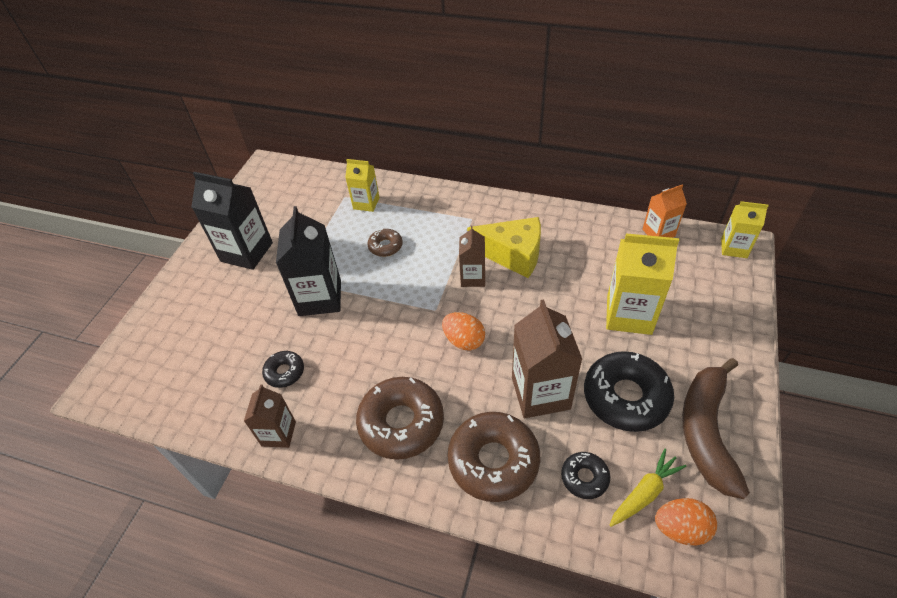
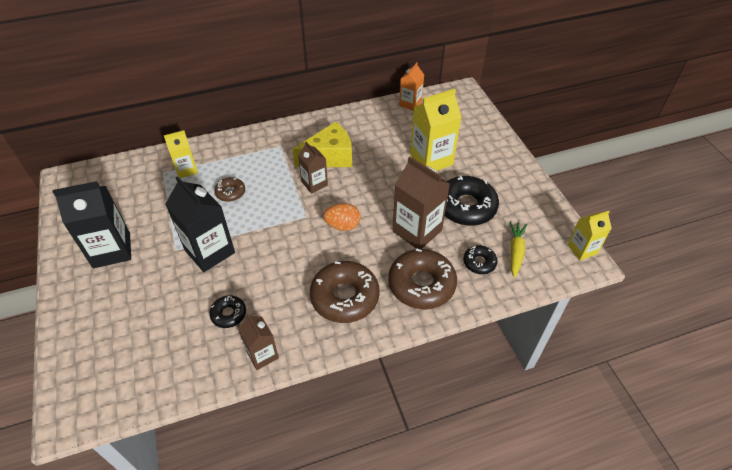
camera: 40 degrees left, 0 degrees up
(680, 528) = (546, 258): orange egg -> none
(706, 431) = (521, 202): brown banana -> none
(734, 248) = (459, 94): yellow carton -> yellow carton (582, 249)

